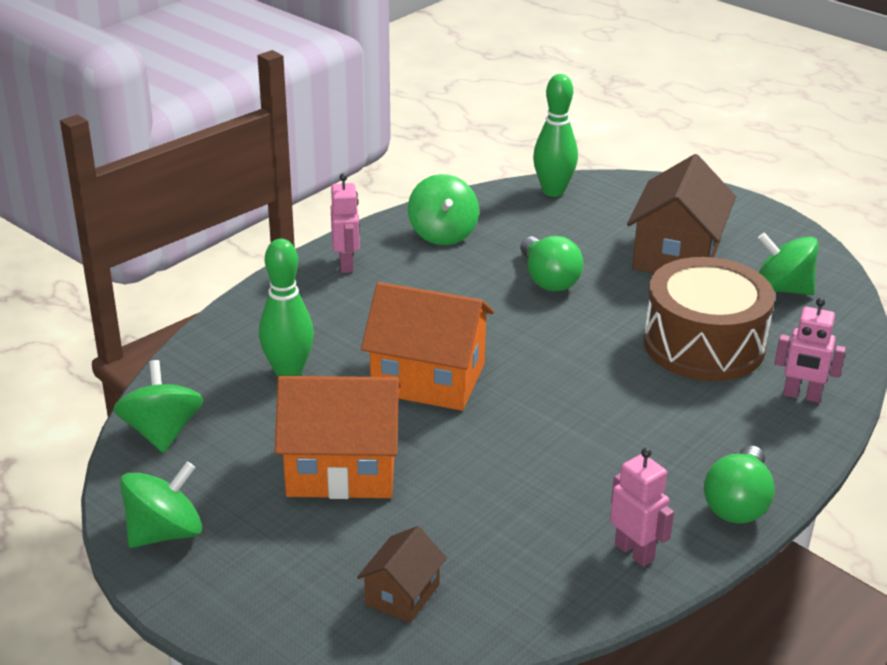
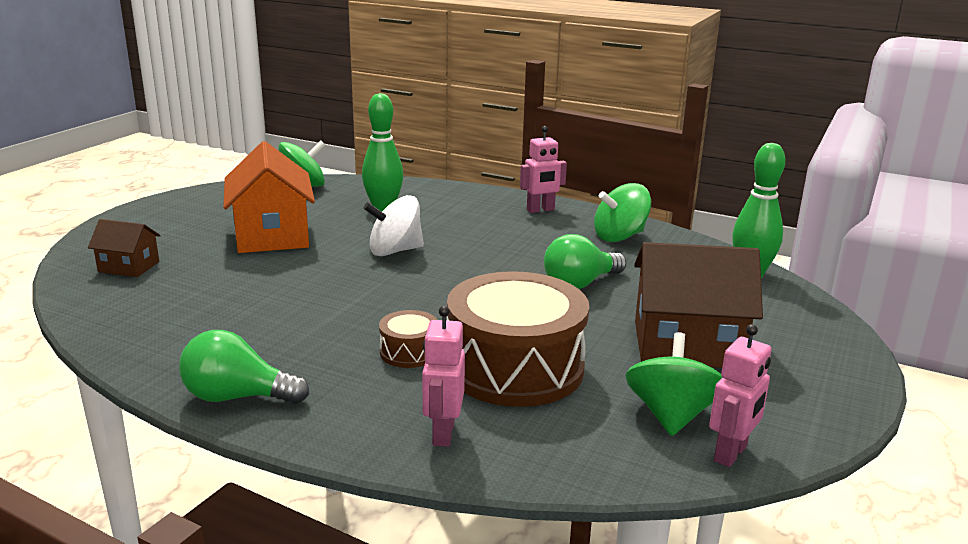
camera: 75 degrees right, 10 degrees down
(165, 533) = (200, 199): green spinning top -> none
(428, 378) = (395, 251): orange house -> white spinning top
(634, 552) = (167, 348): pink robot -> pink robot (731, 454)
(667, 396) = (409, 352): none -> brown drum

